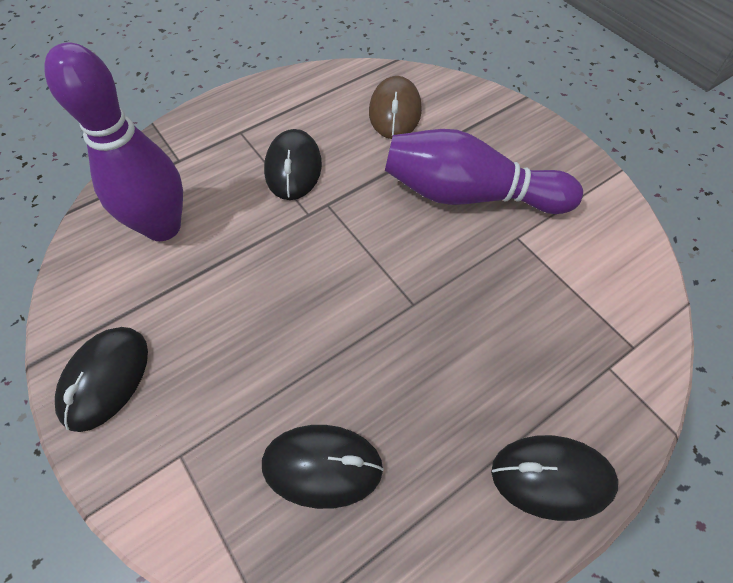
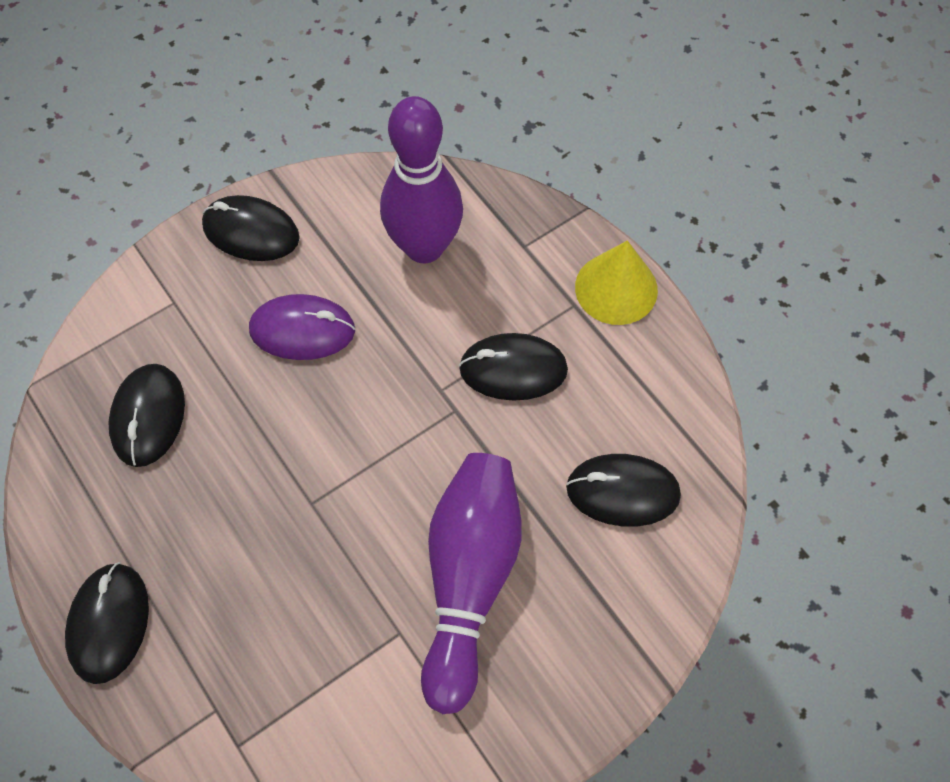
camera: 90 degrees right, 5 degrees up
(230, 108) = (616, 288): none -> yellow cone
(235, 321) = (302, 330): none -> purple mouse
(395, 112) = (622, 492): brown mouse -> black mouse

